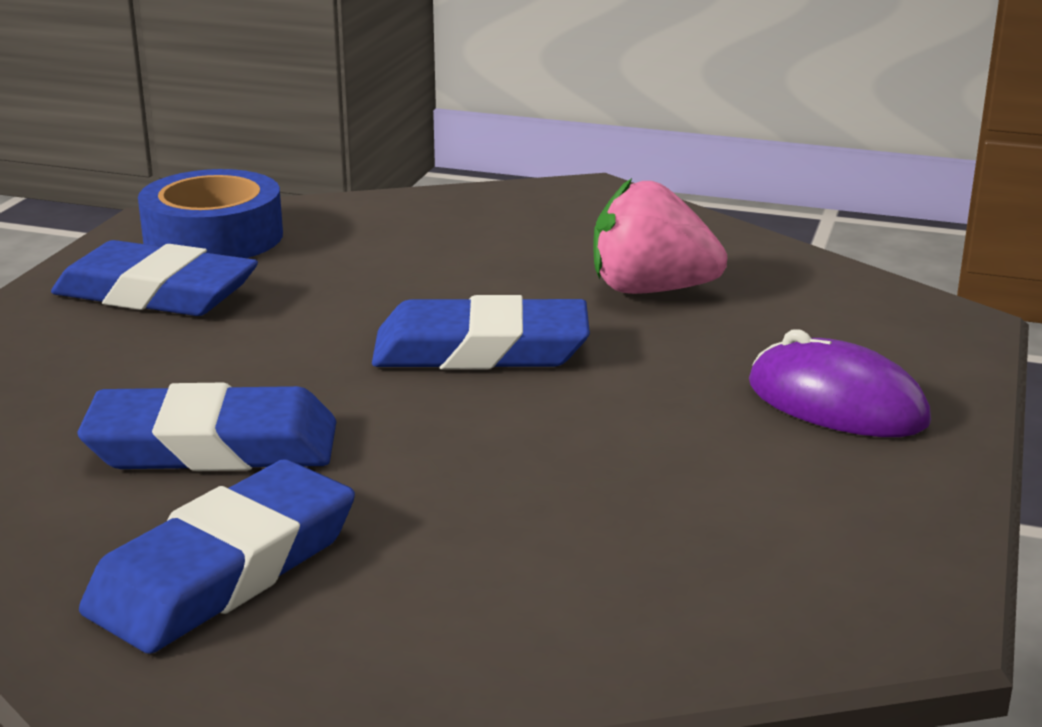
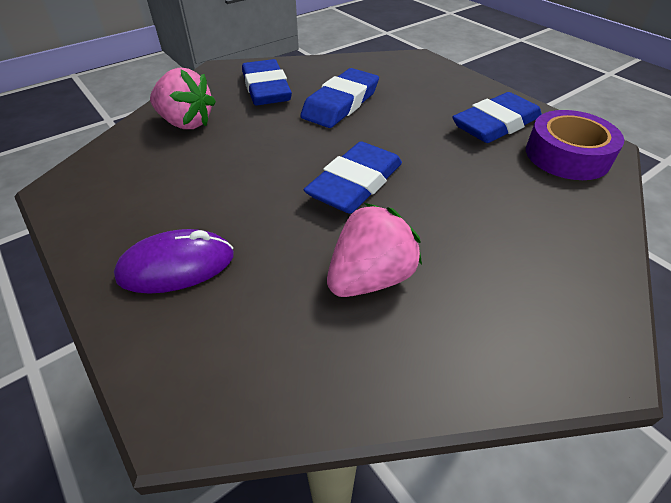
camera: 125 degrees right, 20 degrees up
(213, 237) = (567, 155): blue tape -> purple tape
(514, 599) = (186, 123): none -> pink strawberry

